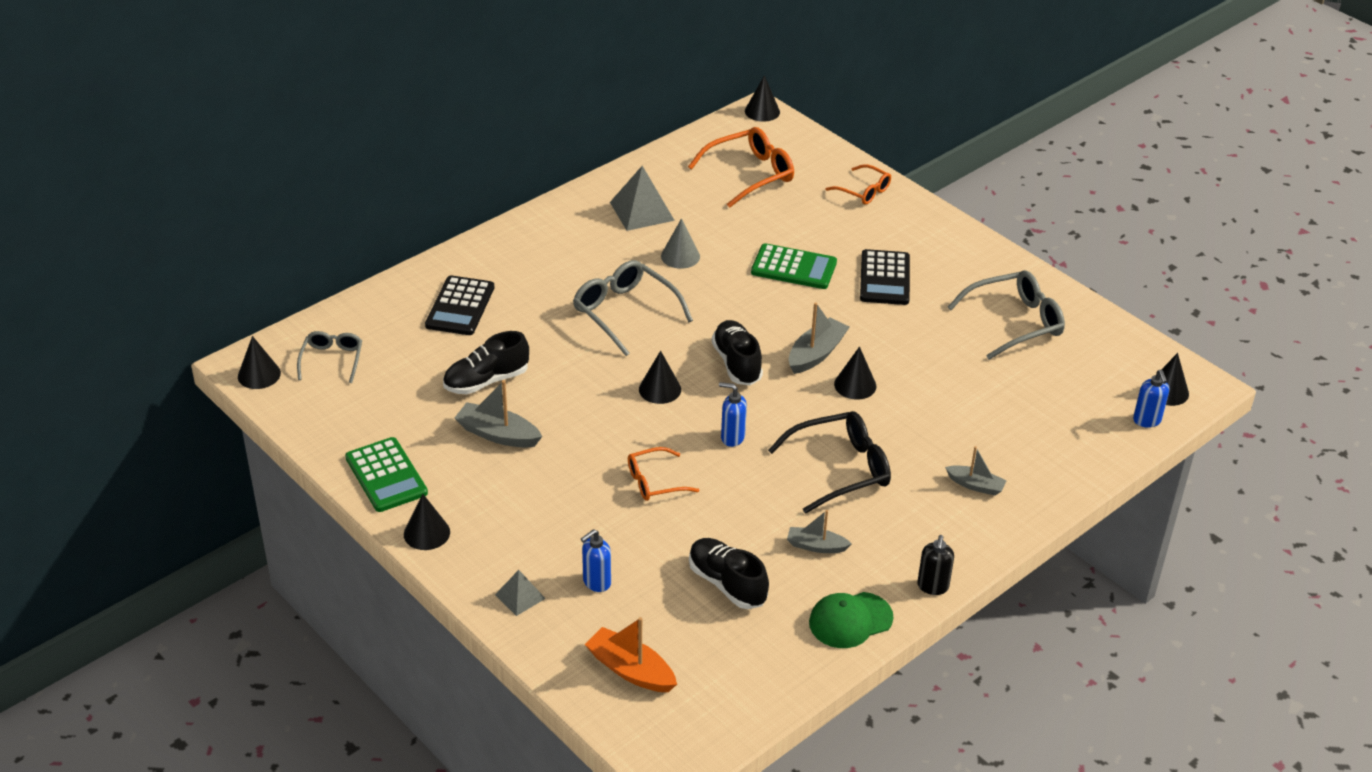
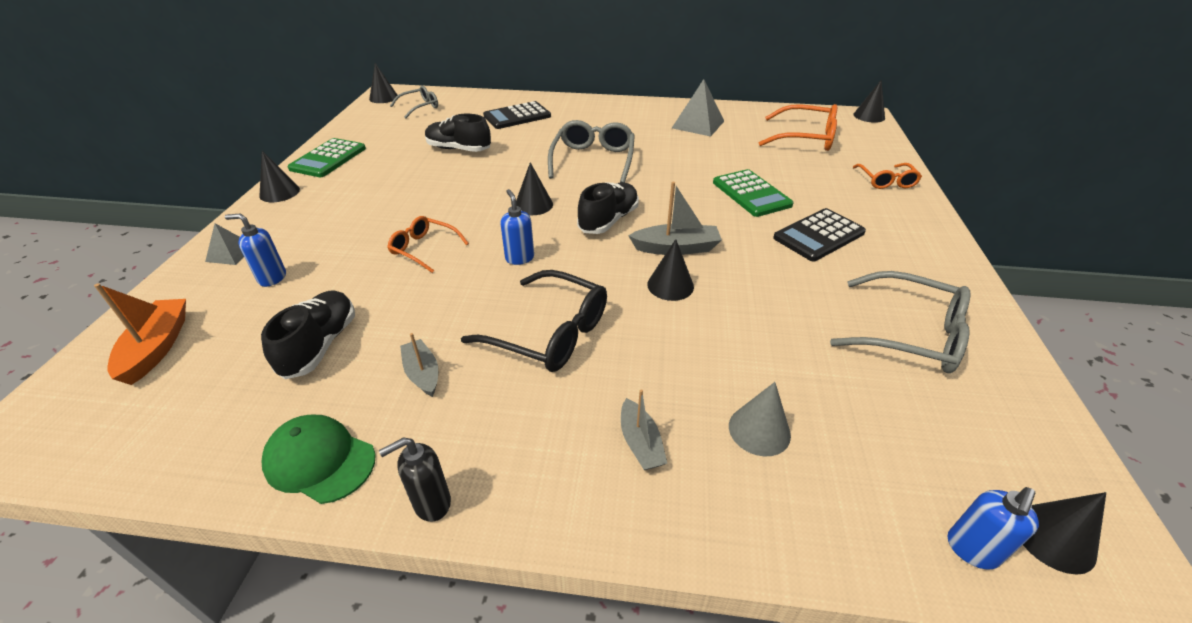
camera: 50 degrees right, 0 degrees up
(498, 434) = (409, 173): grey boat -> none
(680, 256) = (681, 152): grey cone -> grey cone (759, 430)

